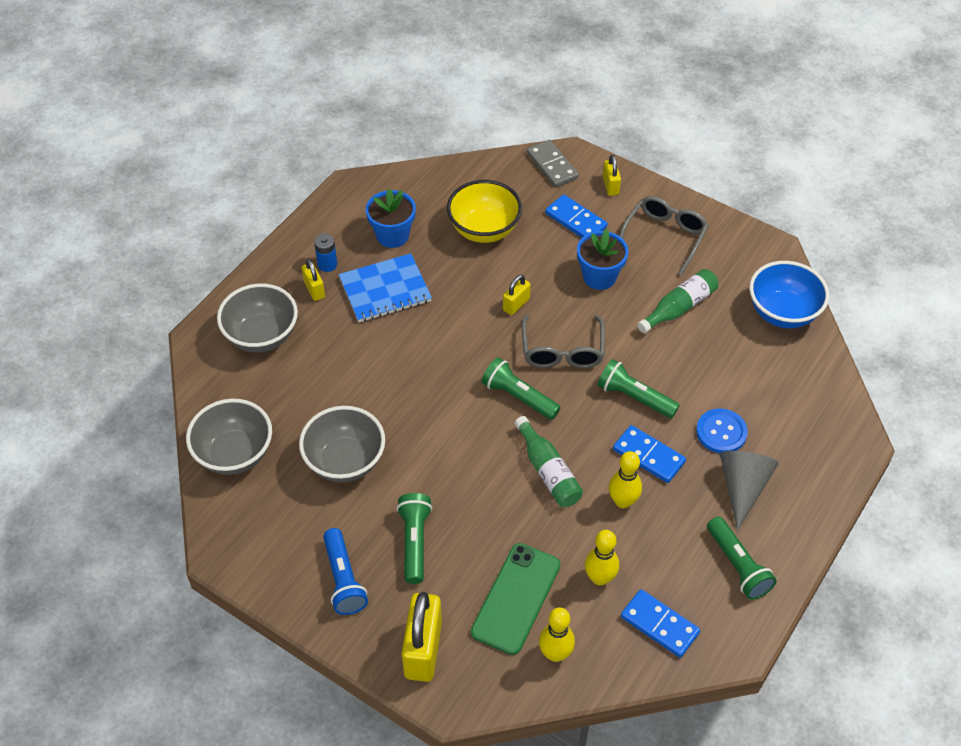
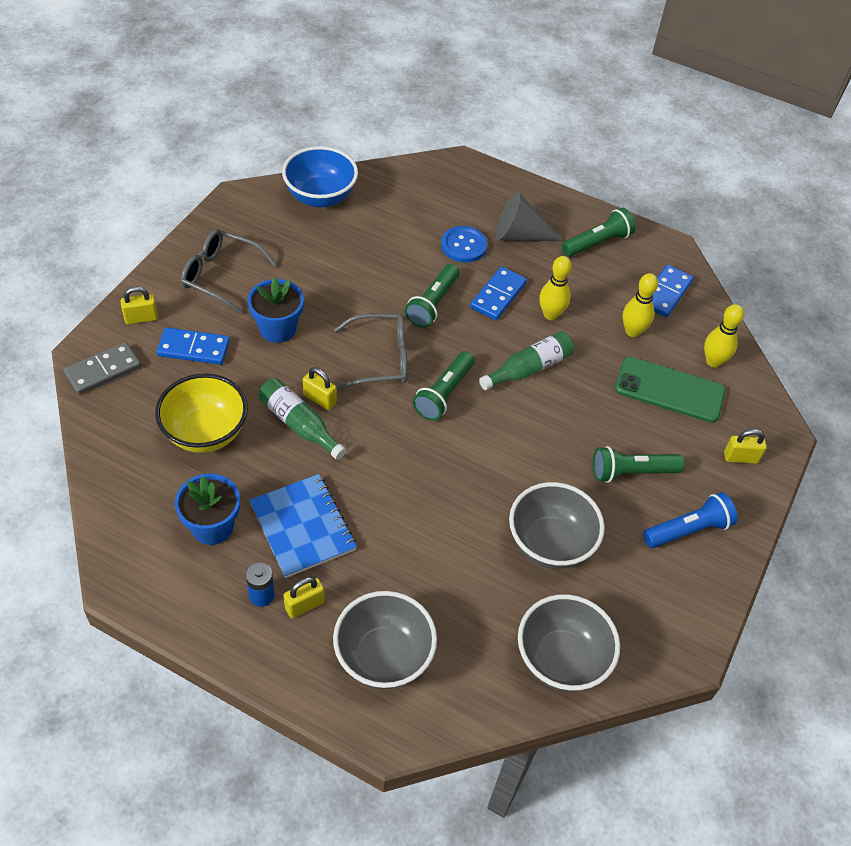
camera: 100 degrees left, 0 degrees up
(423, 650) = (740, 457): yellow padlock -> yellow padlock, size x0.52
(576, 220) = (194, 348): blue domino -> blue domino turned 60 degrees clockwise
(679, 307) = (317, 268): green bottle -> green bottle (299, 424)

